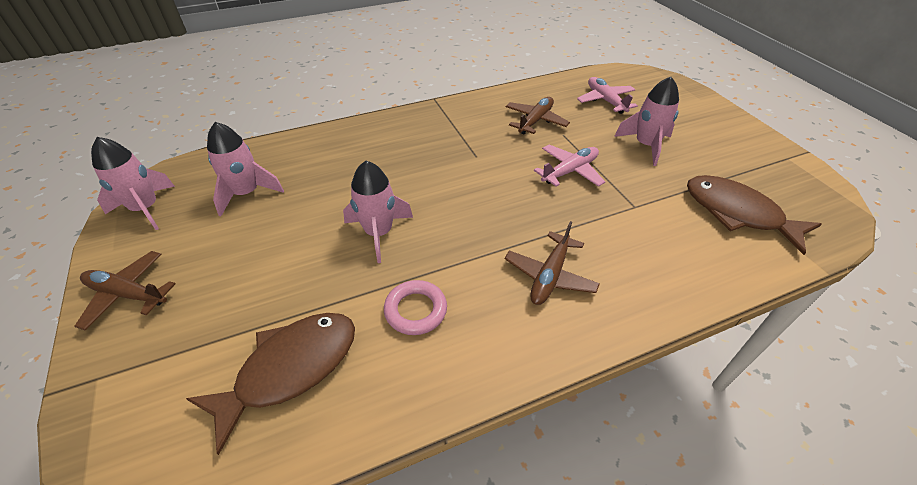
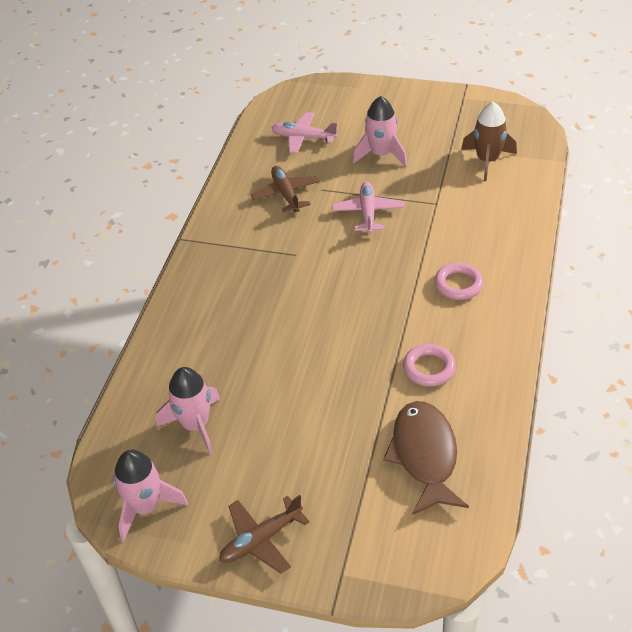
camera: 50 degrees left, 0 degrees up
(379, 233) = (332, 356): pink rocket -> none
(550, 276) = (458, 284): brown plane -> pink ring
(737, 213) = (487, 161): brown fish -> brown rocket

